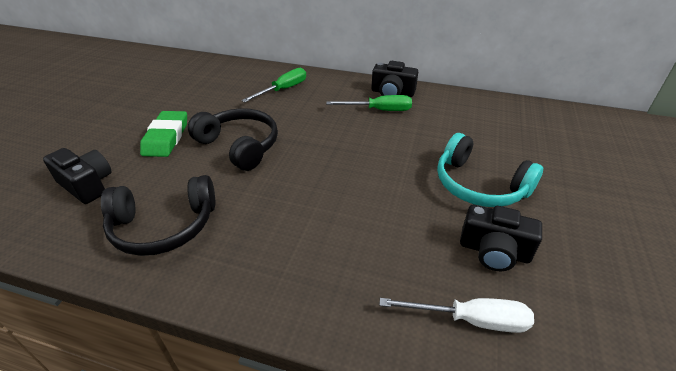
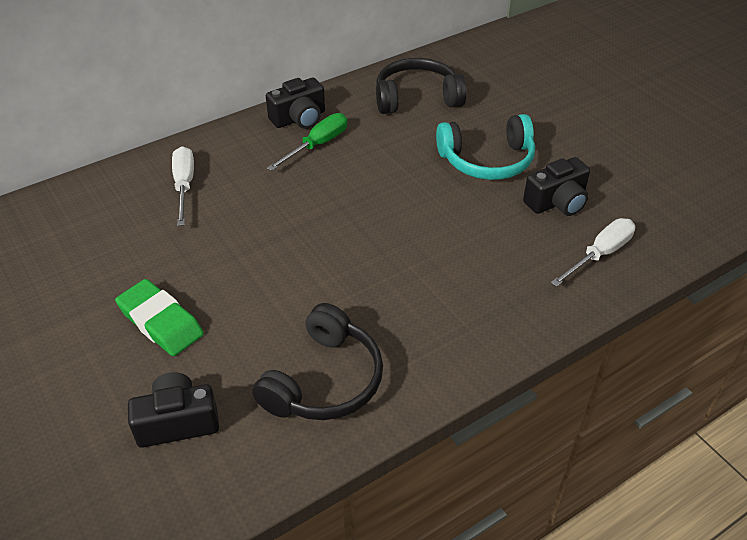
camera: 50 degrees left, 5 degrees up
(239, 146) = (253, 271): black headphones -> black headphones (417, 98)
(283, 90) = (184, 185): green screwdriver -> white screwdriver

